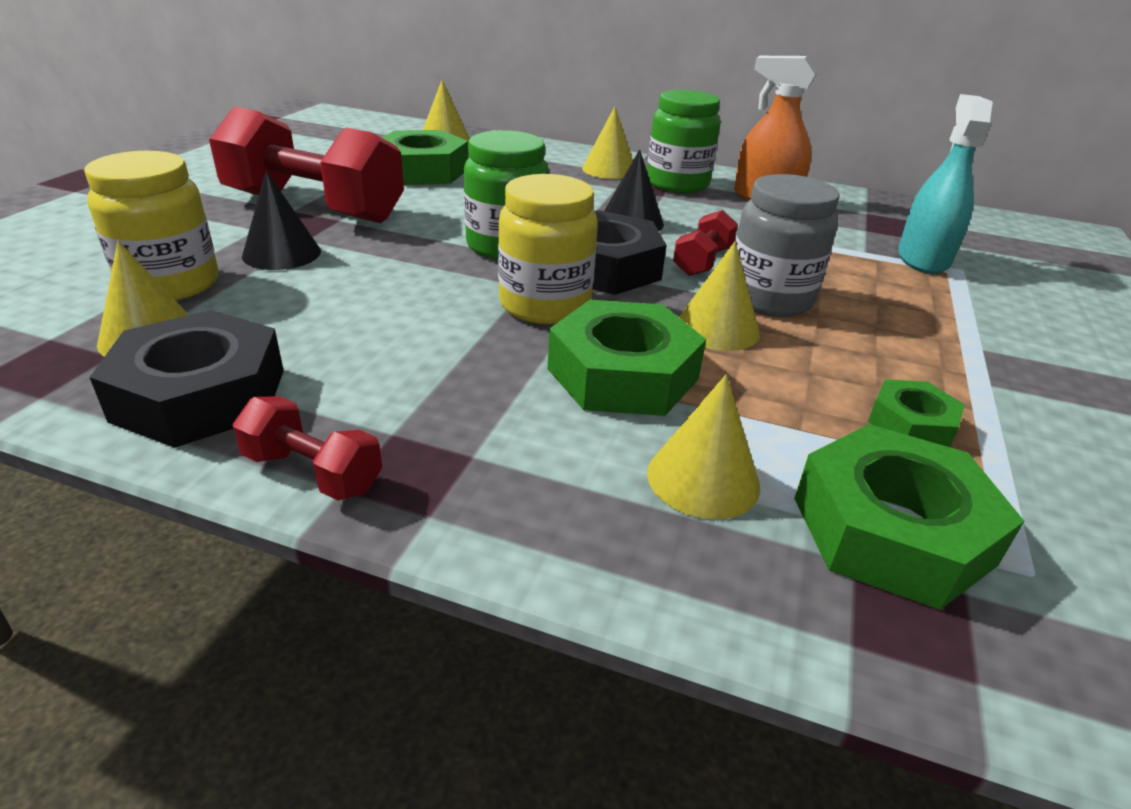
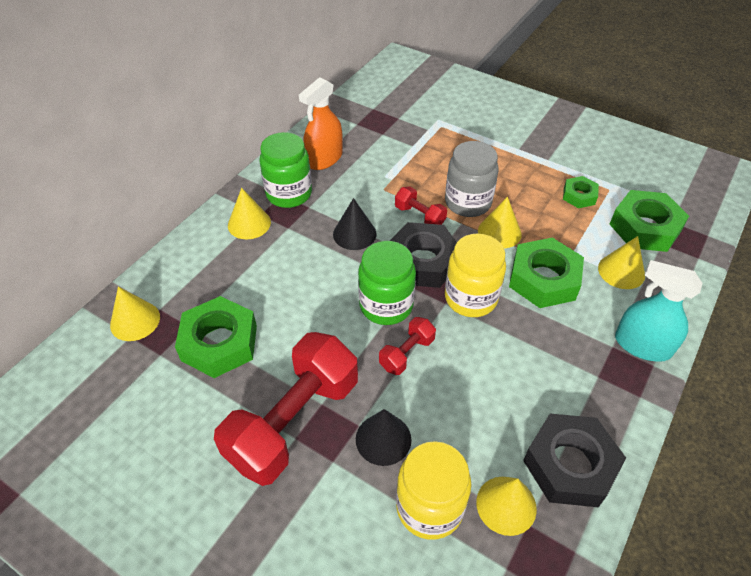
camera: 75 degrees left, 15 degrees up
(313, 472) = (630, 408): red dumbbell -> red dumbbell (407, 353)
(922, 259) = (424, 128): turquoise spray bottle -> turquoise spray bottle (642, 345)

